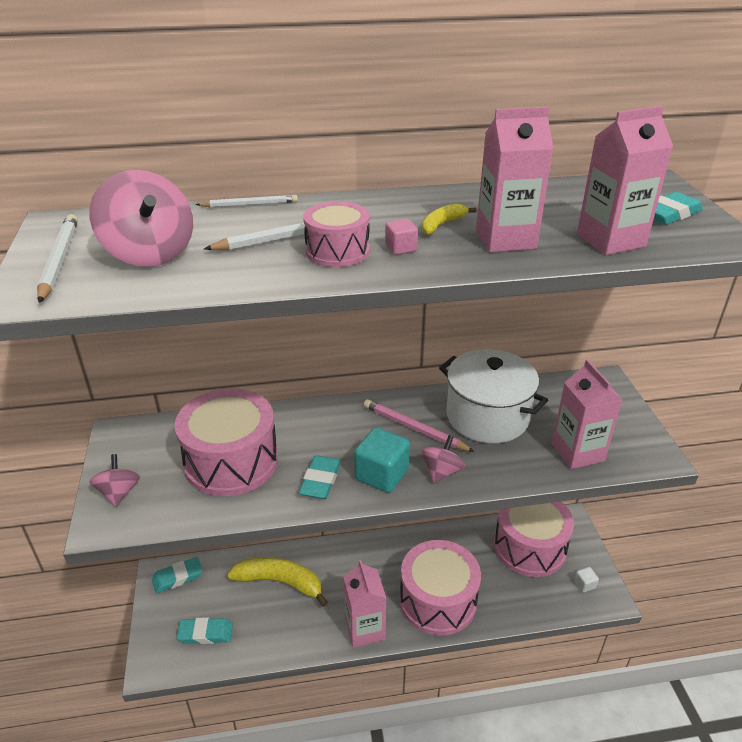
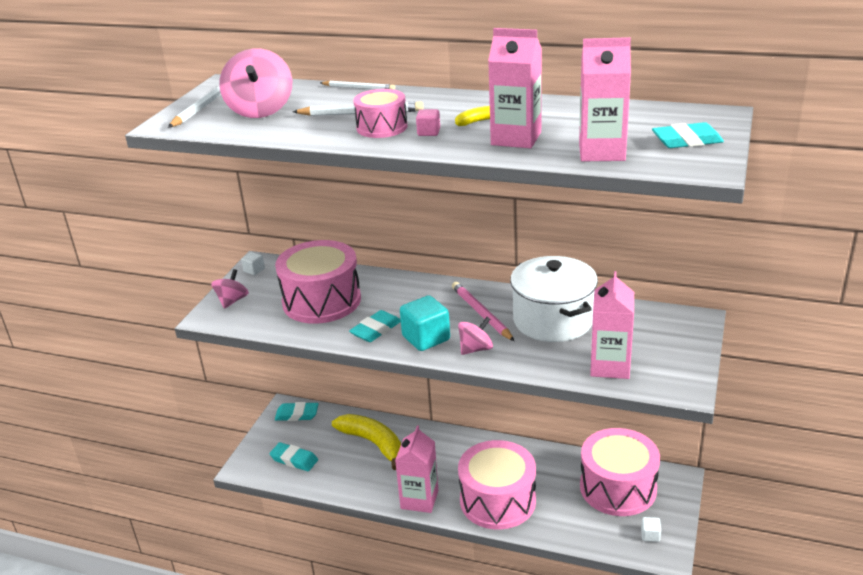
camera: 30 degrees right, 5 degrees down
(119, 443) = (254, 270): none -> white cube

